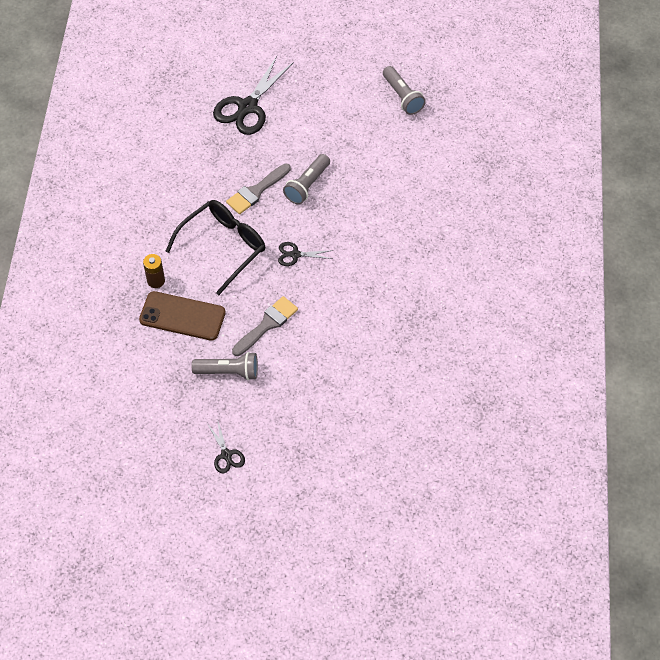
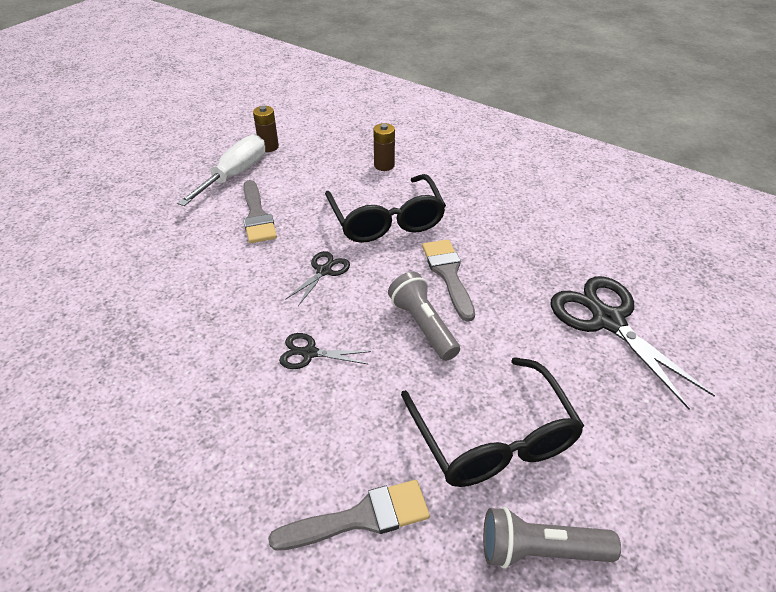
camera: 120 degrees right, 15 degrees down
(176, 374) = (268, 147): none -> brown battery
(182, 316) = (326, 168): brown phone -> none
(226, 455) = (158, 148): black scissors -> black scissors (309, 353)
(228, 371) = (235, 175): grey flashlight -> white screwdriver
(360, 129) = (493, 438): none -> black glasses
(432, 159) = (361, 517): none -> grey brush

